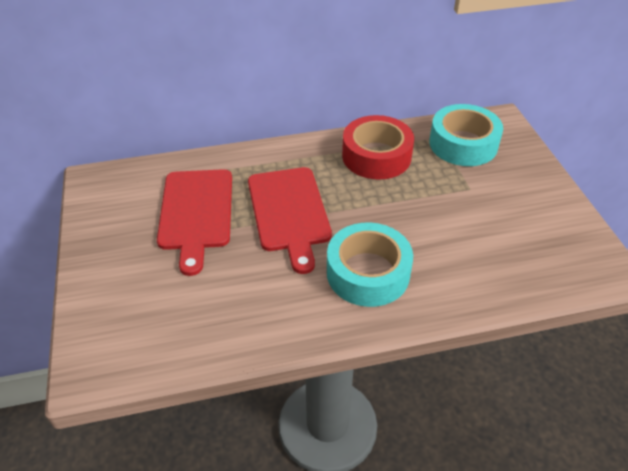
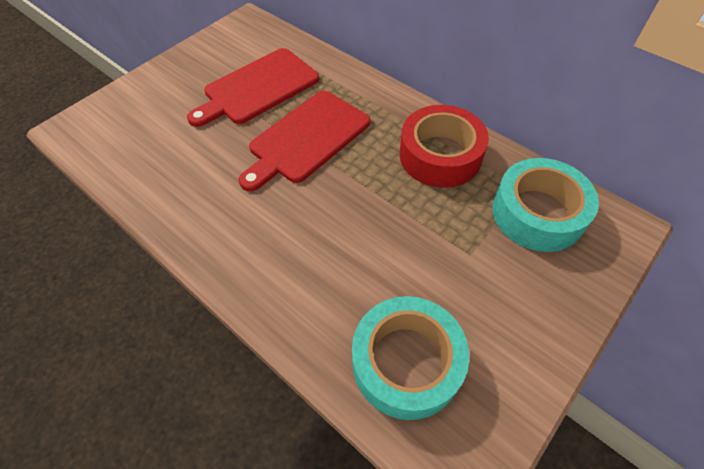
camera: 55 degrees right, 10 degrees up
(368, 273) = (276, 231): turquoise tape -> turquoise tape (406, 362)

